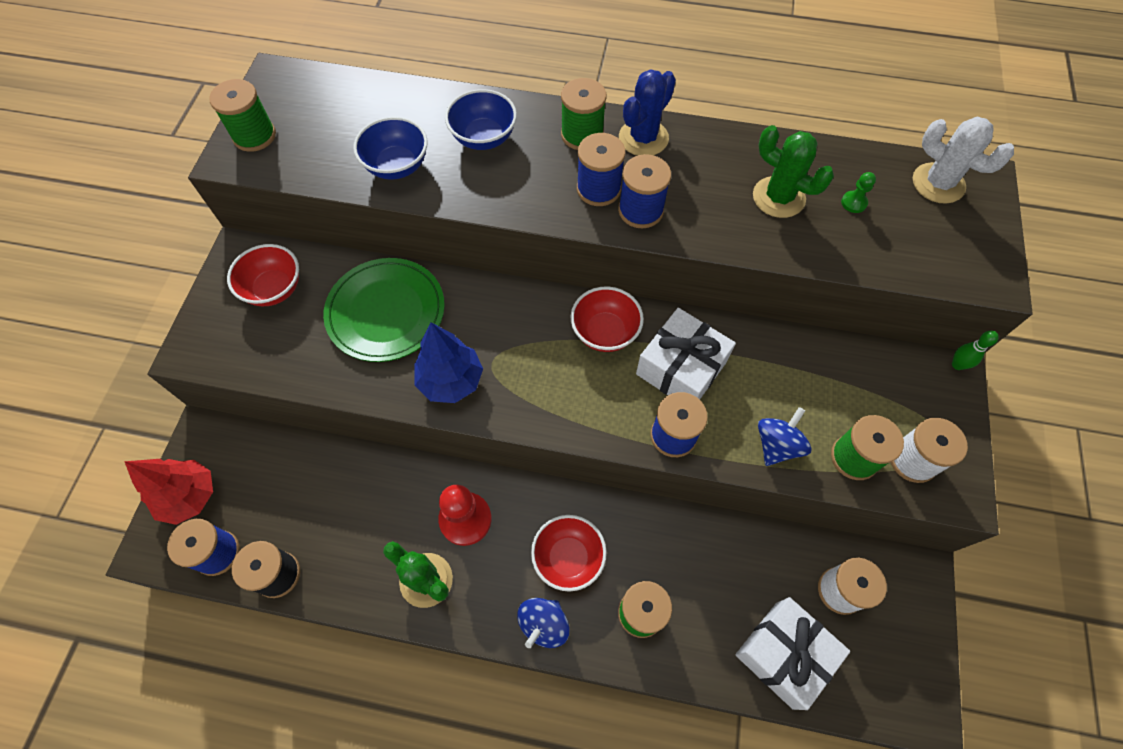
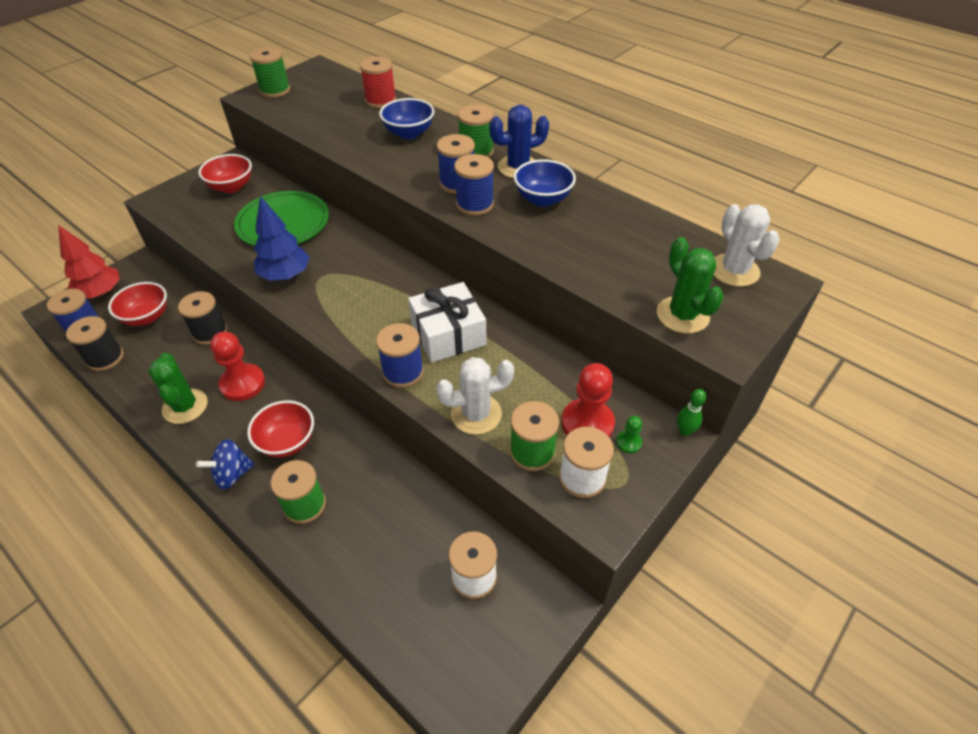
camera: 30 degrees right, 15 degrees down
(374, 478) = (210, 332): none -> black spool
(397, 166) = (340, 130): blue bowl -> blue bowl (543, 199)
(407, 100) = (381, 101): none -> red spool
(605, 332) = (413, 291): red bowl -> red bowl (147, 317)
(777, 445) = (476, 414): blue spinning top -> white cactus
(778, 197) = (587, 232): green cactus -> green cactus (682, 315)
(784, 654) = (387, 596): white gift -> none
(853, 203) = (646, 257): green pawn -> green pawn (628, 442)
(877, 401) = (587, 423): none -> red pawn

